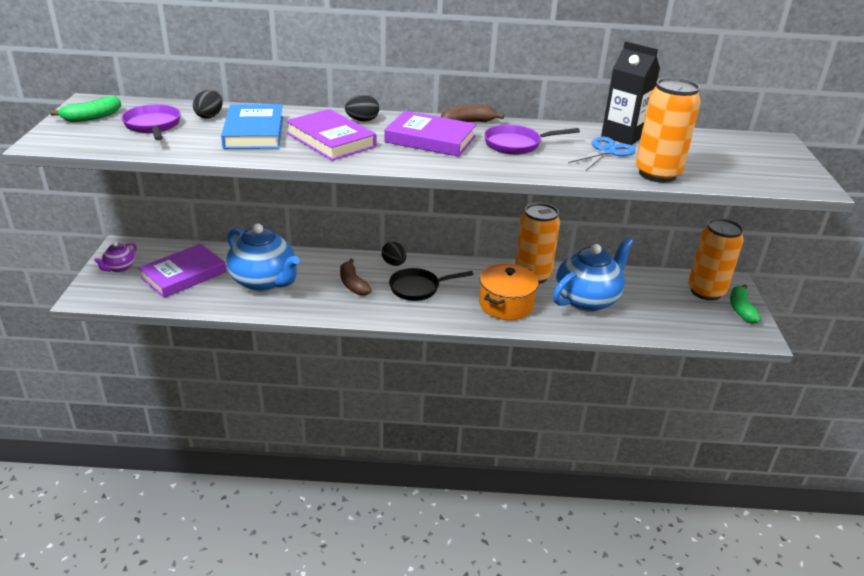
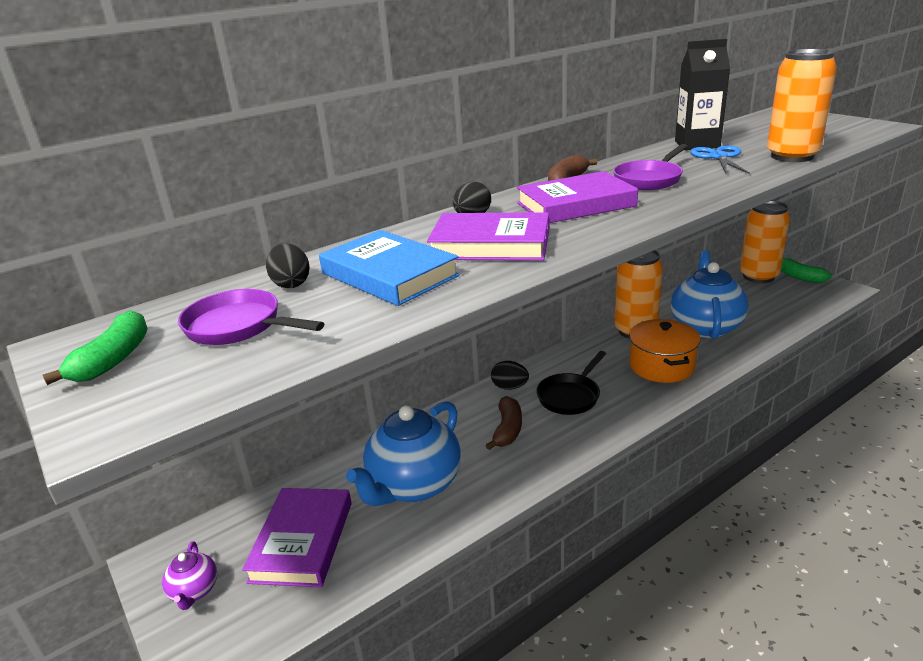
camera: 35 degrees left, 5 degrees down
(264, 282) = (414, 485): blue teapot -> blue teapot turned 120 degrees clockwise
(353, 284) = (507, 430): brown banana -> brown banana turned 105 degrees counterclockwise

